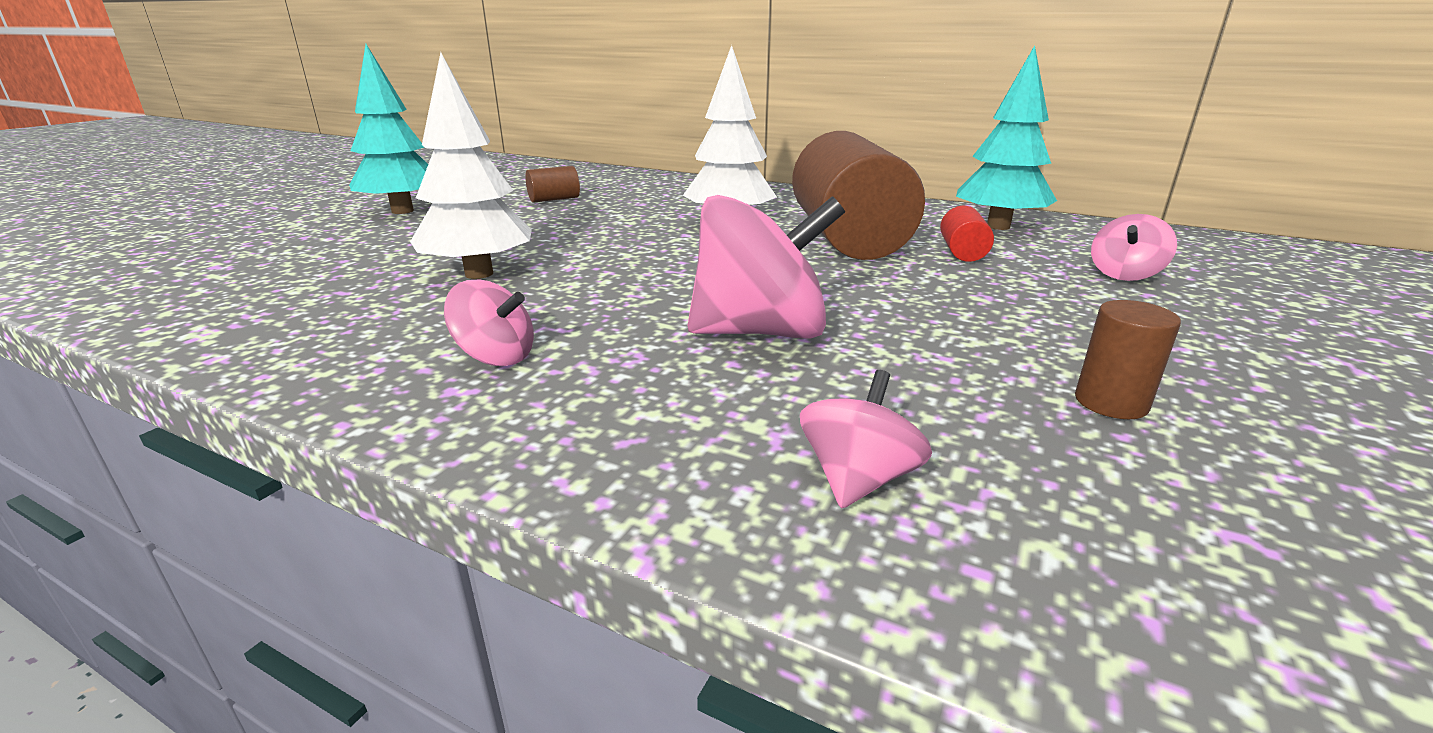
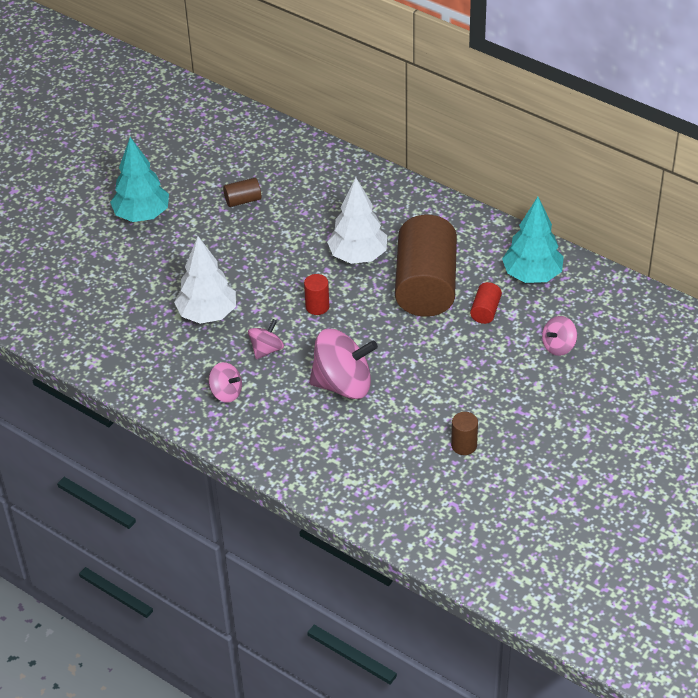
camera: 10 degrees right, 20 degrees up
(679, 260) = (317, 306): none -> red cylinder
(858, 479) = (351, 473): pink spinning top -> pink spinning top (266, 349)

